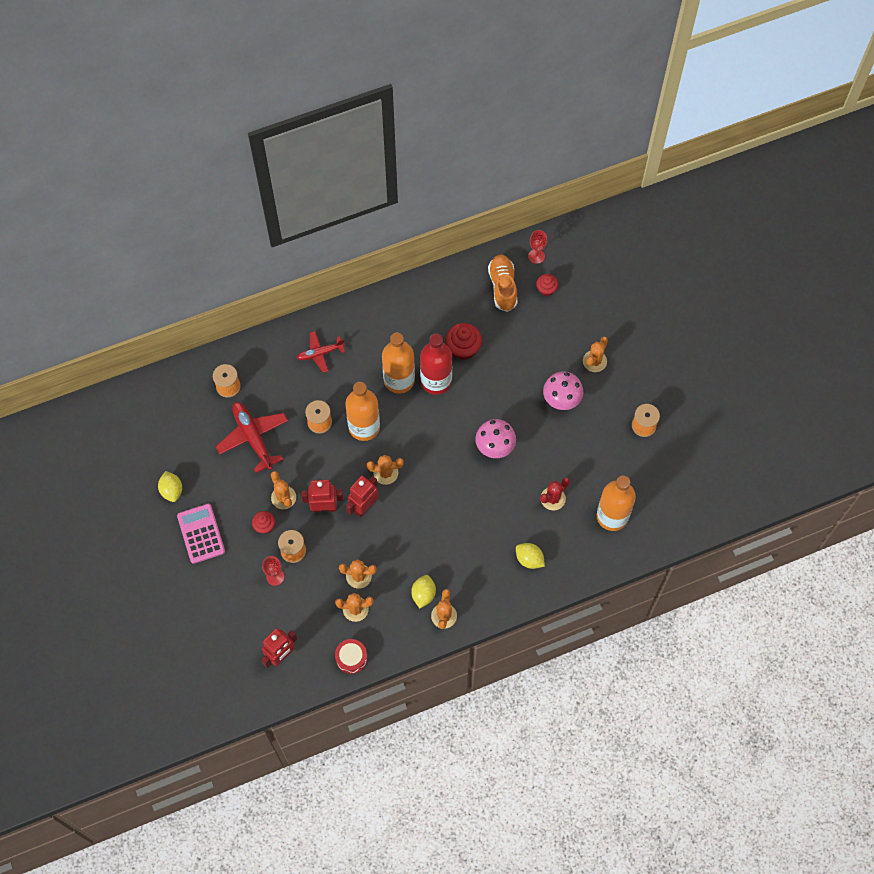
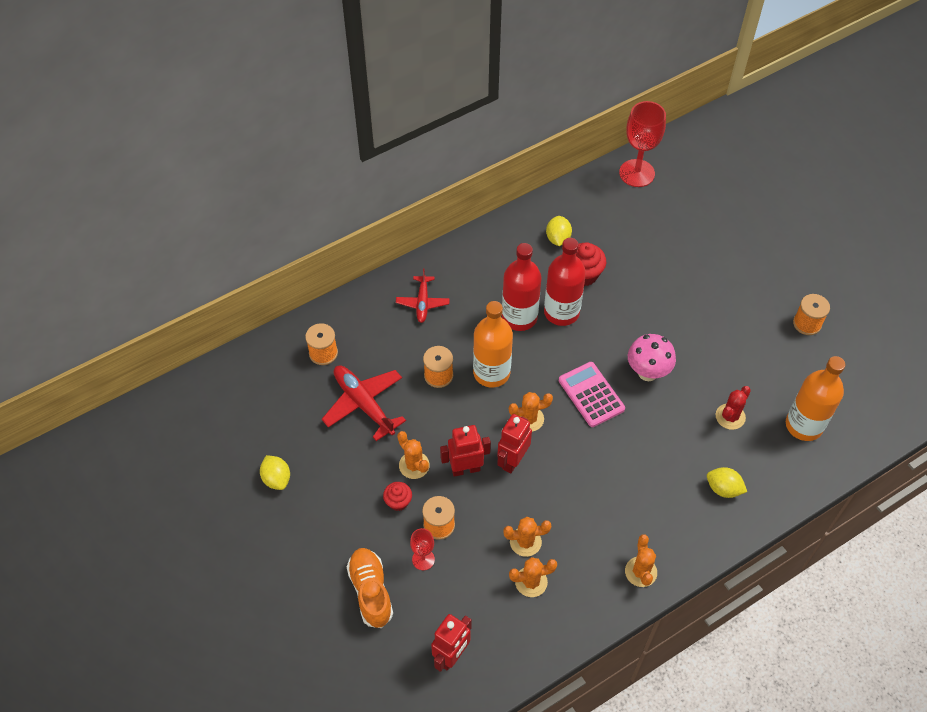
camera: 10 degrees left, 10 degrees down
(201, 533) = (321, 523): pink calculator -> pink calculator (591, 395)
(320, 353) = (422, 303): red plane -> red plane turned 60 degrees counterclockwise
(351, 658) = (540, 643): red drum -> none
(399, 380) = (519, 317): orange bottle -> red bottle
(423, 594) = (609, 550): yellow lemon -> yellow lemon (558, 238)
(503, 287) = (609, 207): orange shoe -> orange shoe (371, 591)
(536, 256) = (637, 173): red goblet -> red goblet, size x1.92
(546, 289) = (657, 203): red cupcake -> none
(561, 401) = (707, 311): pink mushroom -> none
(594, 361) = (731, 266): orange cactus -> none

